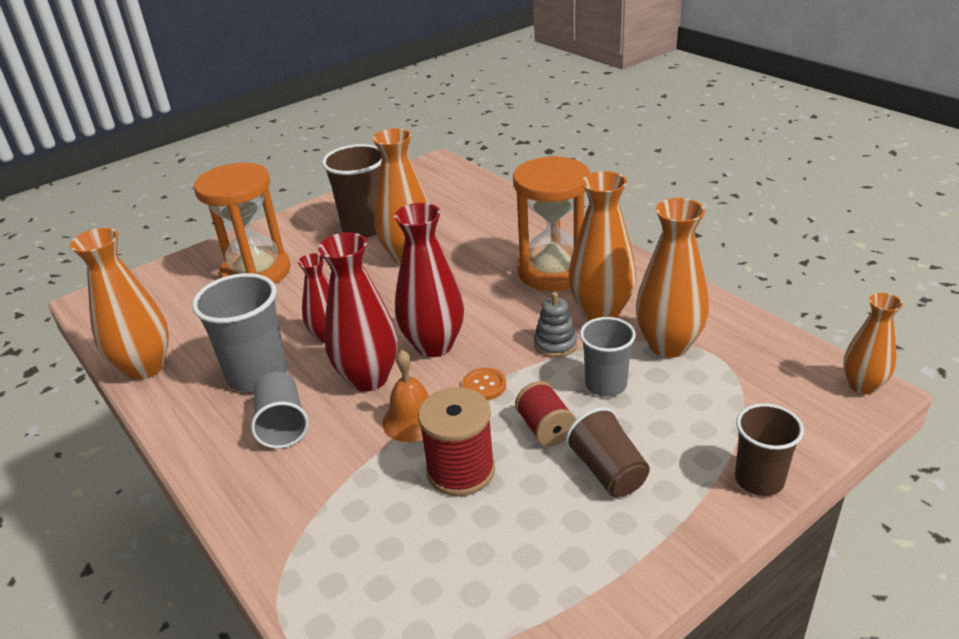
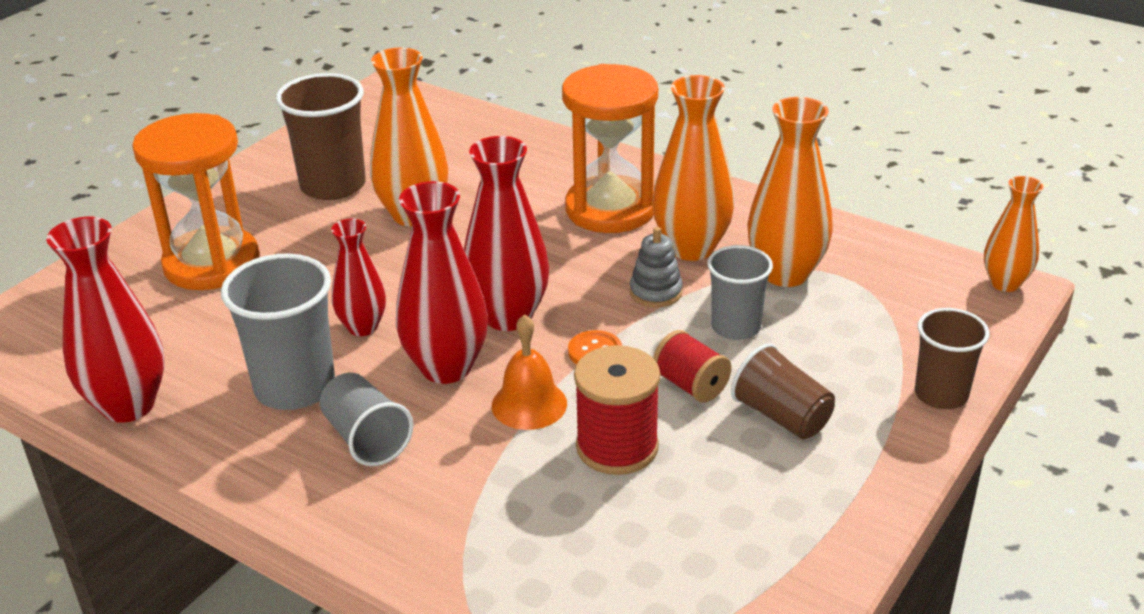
camera: 20 degrees left, 0 degrees up
(145, 367) = (128, 405): orange vase -> red vase

